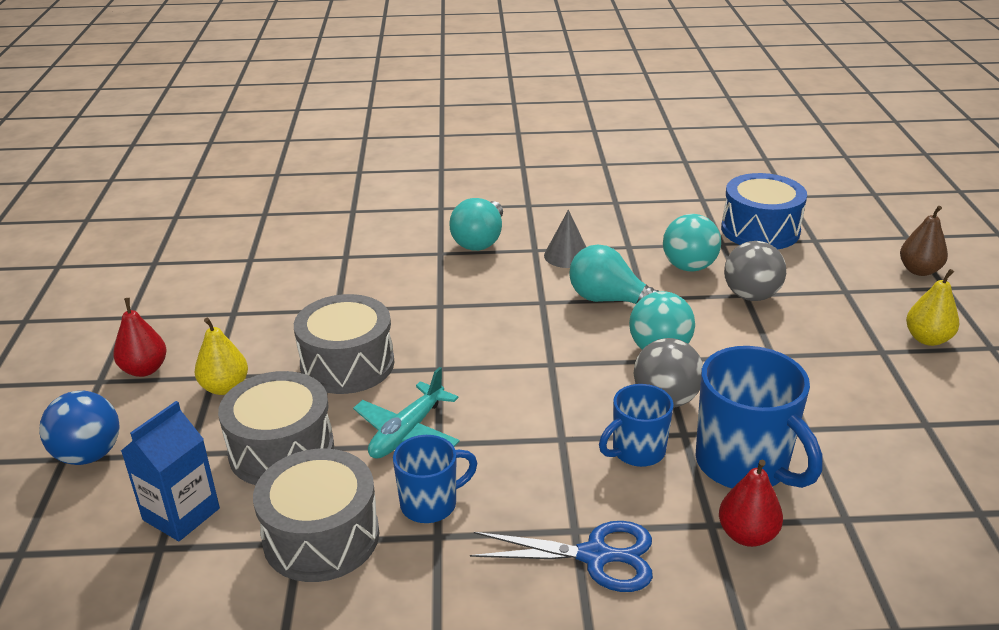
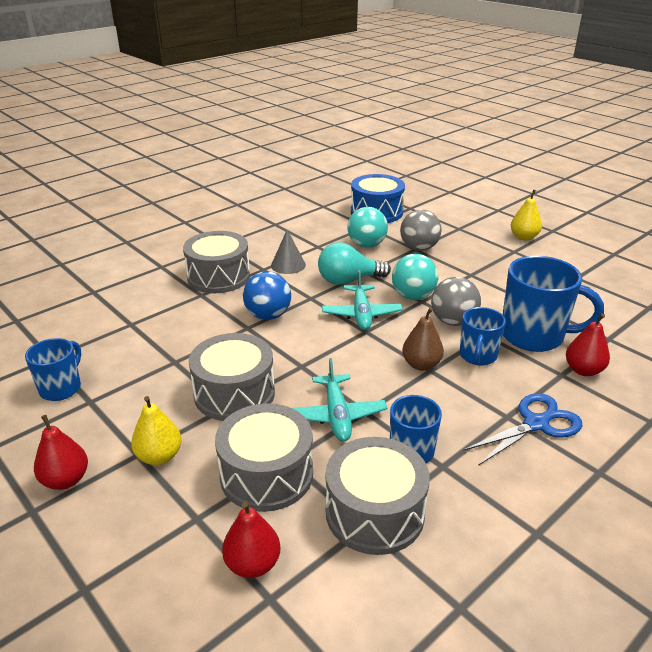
camera: 40 degrees left, 0 degrees up
(89, 455) = (106, 572): blue ball -> blue ball (268, 315)
(181, 514) = (252, 564): blue carton -> red pear
(227, 291) = (61, 388): none -> blue mug
(480, 240) = (219, 277): turquoise light bulb -> grey drum
(571, 343) = (361, 314): none -> turquoise plane
(919, 270) = (476, 206): brown pear -> brown pear (421, 365)

